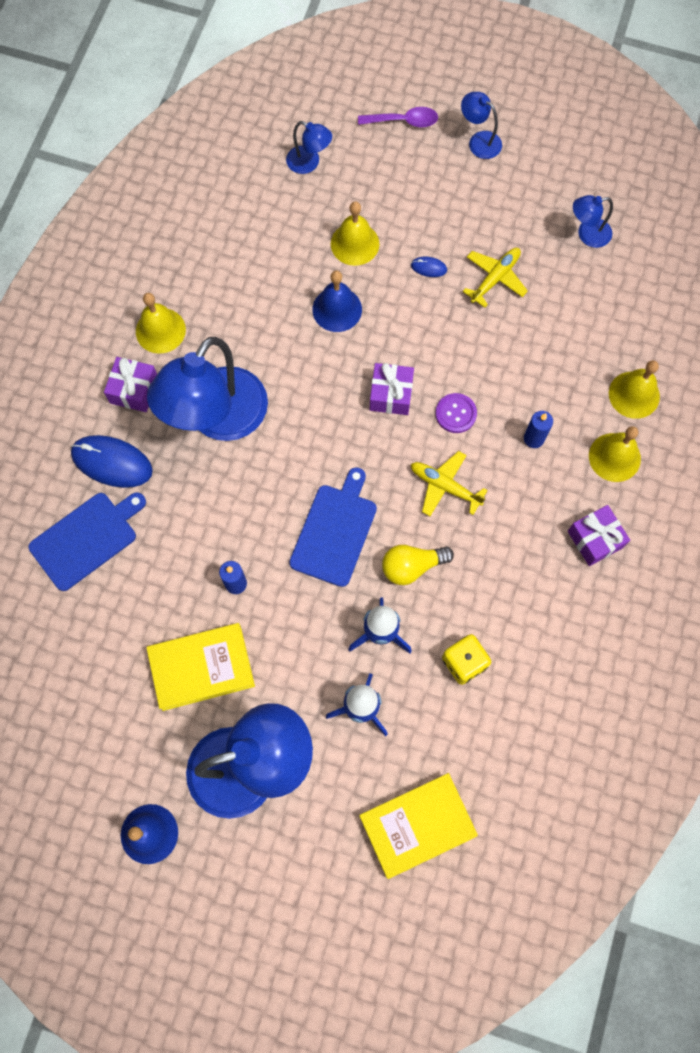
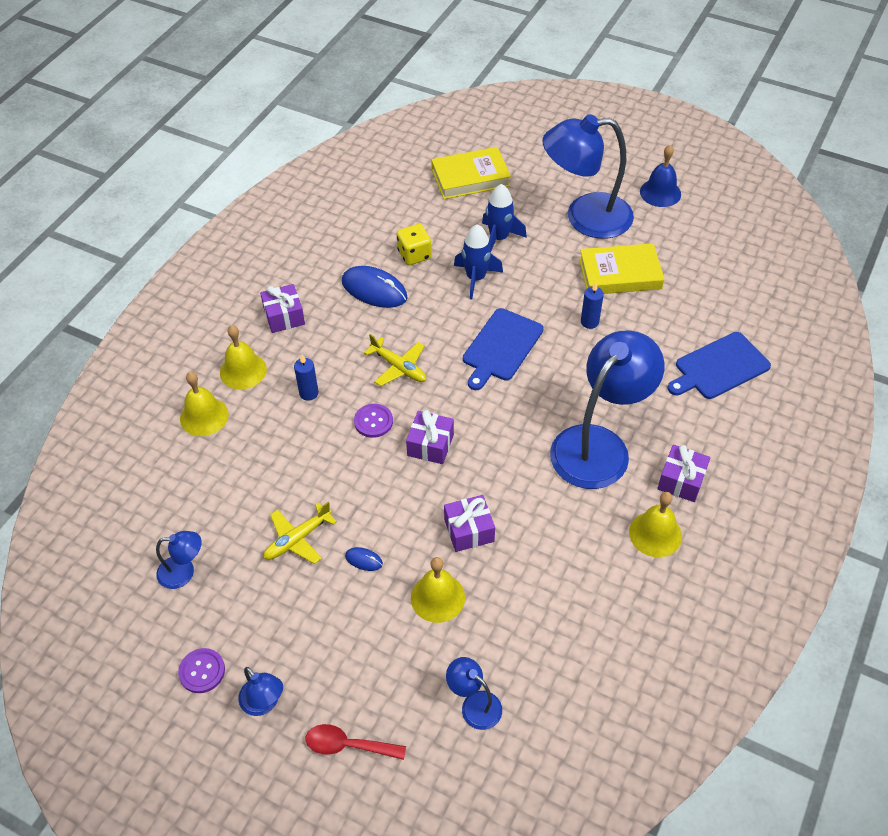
camera: 170 degrees left, 20 degrees down
(112, 462) = (700, 422): blue mouse -> blue mouse (374, 290)
(337, 309) = (469, 530): blue bell -> purple gift
(403, 121) = (348, 745): purple spoon -> red spoon
(412, 566) = (441, 316): yellow light bulb -> none
(538, 157) = (202, 671): none -> purple button

